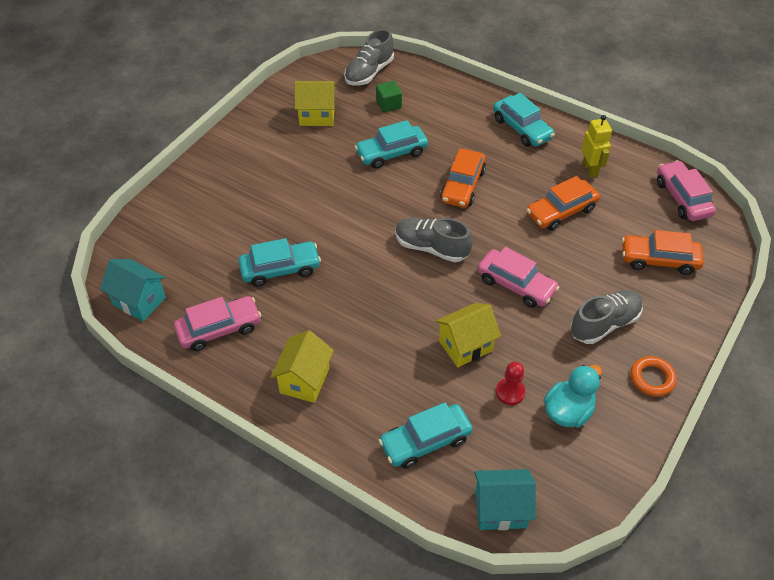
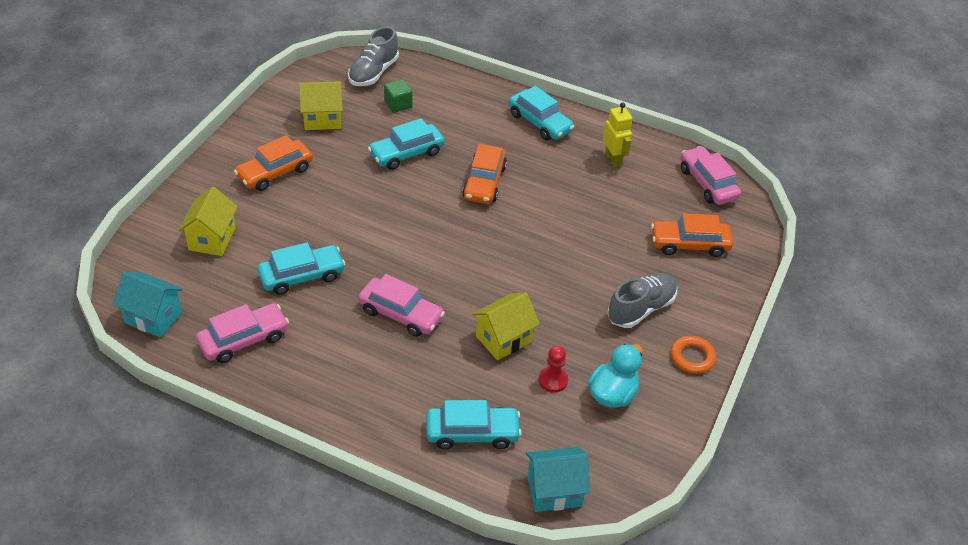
camera: 10 degrees left, 5 degrees down
(304, 380) = (341, 384): yellow house -> yellow house (212, 239)
(425, 441) = (472, 433): turquoise car -> turquoise car turned 150 degrees counterclockwise
(431, 247) = (458, 245): grey shoe -> none
(516, 285) = (548, 277): pink car -> pink car (401, 314)
(561, 211) = (587, 203): orange car -> orange car (275, 172)

